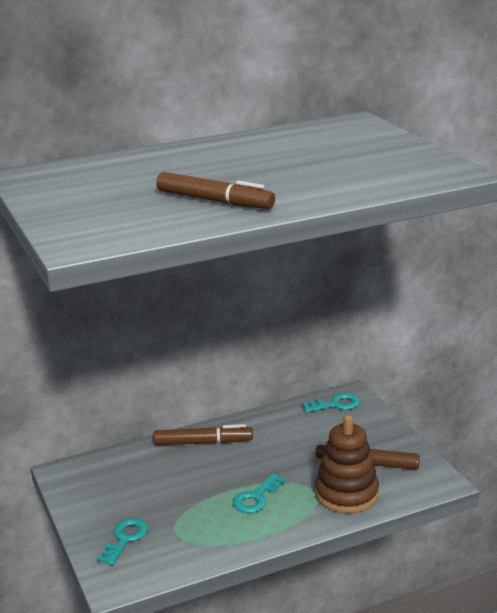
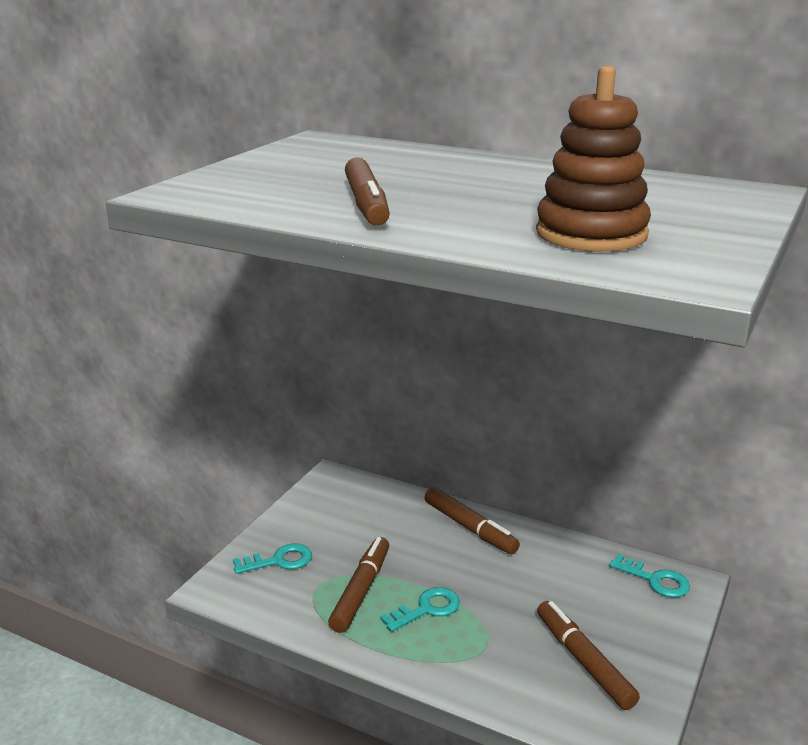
camera: 50 degrees right, 0 degrees up
(205, 516) = (361, 590): none -> brown marker
(256, 498) = (427, 609): turquoise key -> turquoise key turned 150 degrees clockwise
(346, 494) = (510, 673): brown stacking toy -> brown stacking toy (591, 234)

